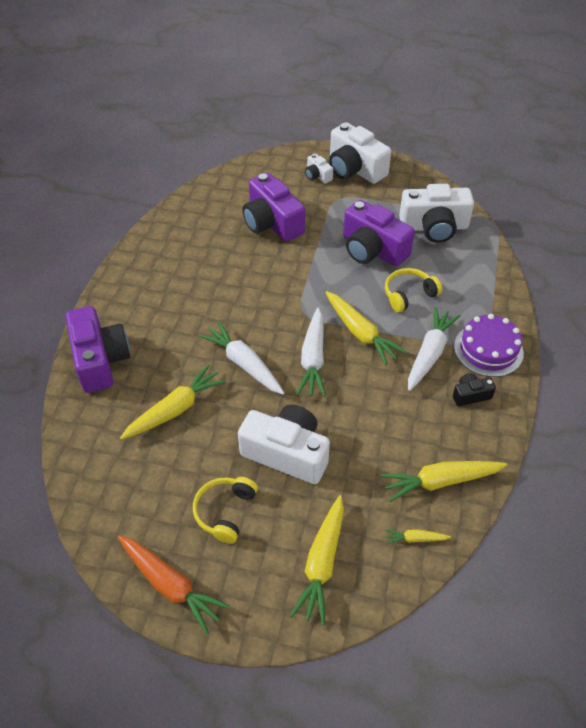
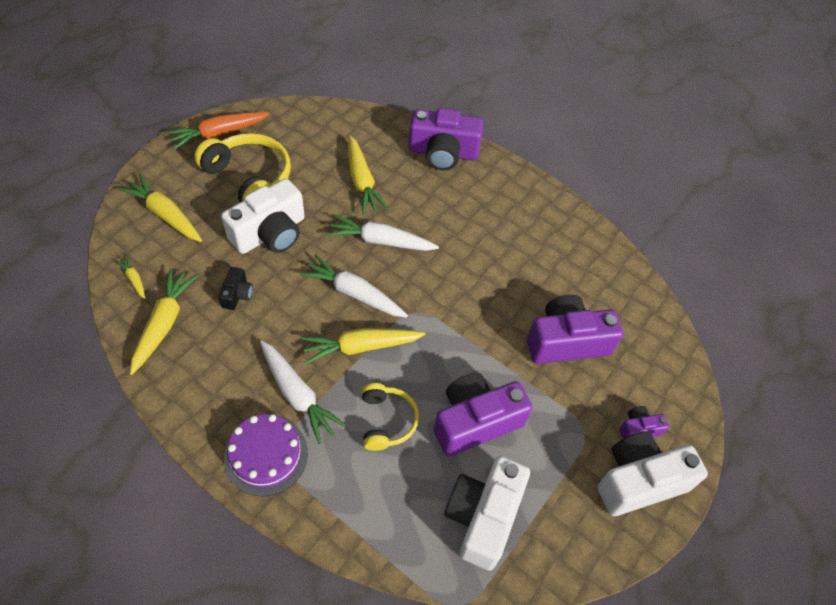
camera: 110 degrees right, 5 degrees up
(225, 512) = (249, 178): yellow headphones -> yellow headphones, size x1.67
(244, 364) = (381, 241): white carrot -> white carrot turned 150 degrees counterclockwise
(317, 176) = (639, 428): white camera -> purple camera
(415, 539) = (134, 279): yellow carrot -> yellow carrot turned 60 degrees counterclockwise
(470, 395) = (226, 402): black camera -> black camera (237, 294)

